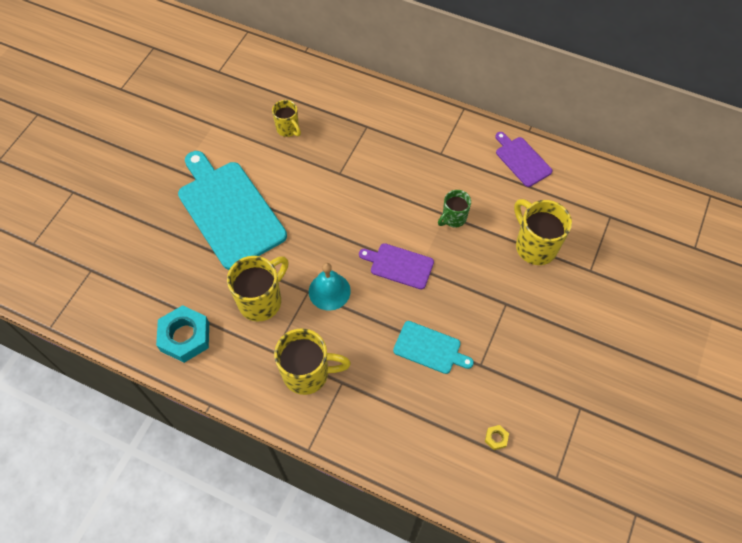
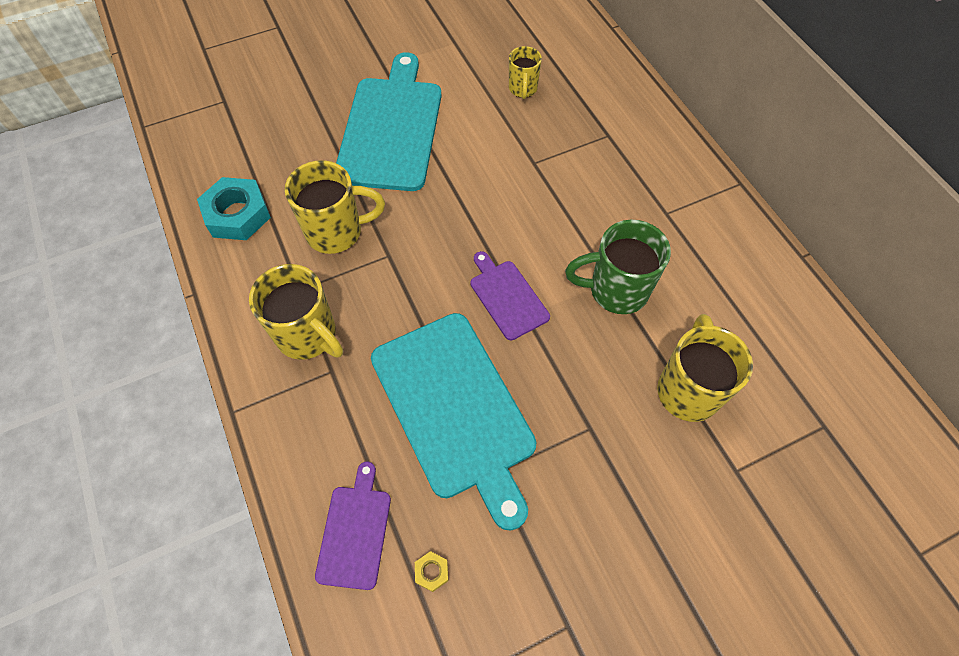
camera: 40 degrees right, 0 degrees up
(329, 291) = (409, 270): turquoise bell -> none
(429, 348) = (455, 409): turquoise cutting board -> turquoise cutting board, size x2.00
(453, 218) = (616, 290): green mug -> green mug, size x1.69
(522, 160) = (762, 282): purple cutting board -> purple cutting board (355, 531)

